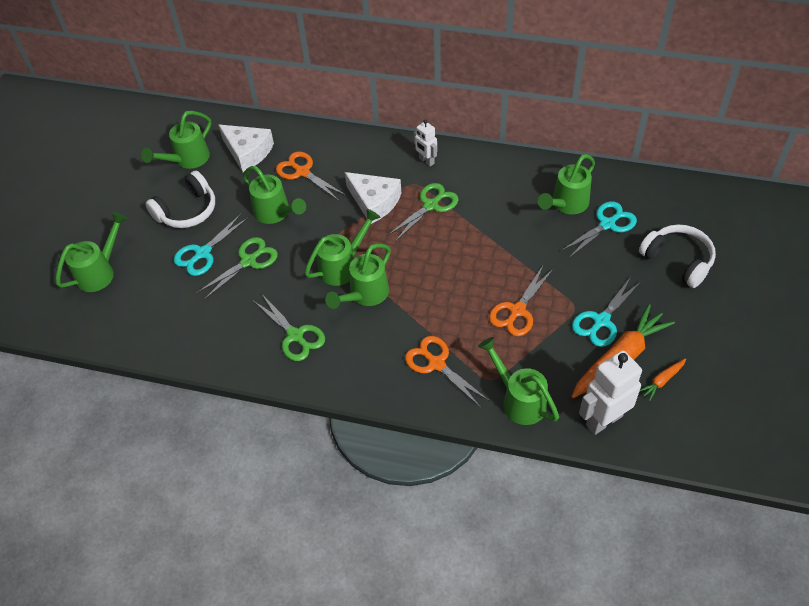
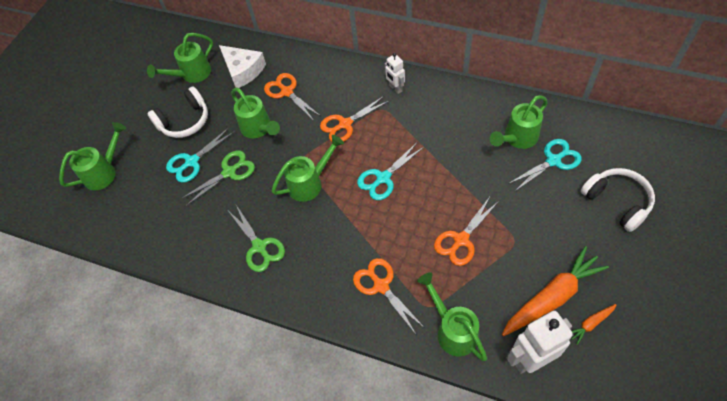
camera: 10 degrees right, 5 degrees up
(365, 295) = (325, 212): green watering can -> none
(374, 202) = (345, 124): white cheese -> orange scissors
(430, 205) = (394, 131): green scissors -> none
(601, 321) = (538, 257): turquoise scissors -> turquoise scissors (383, 178)

